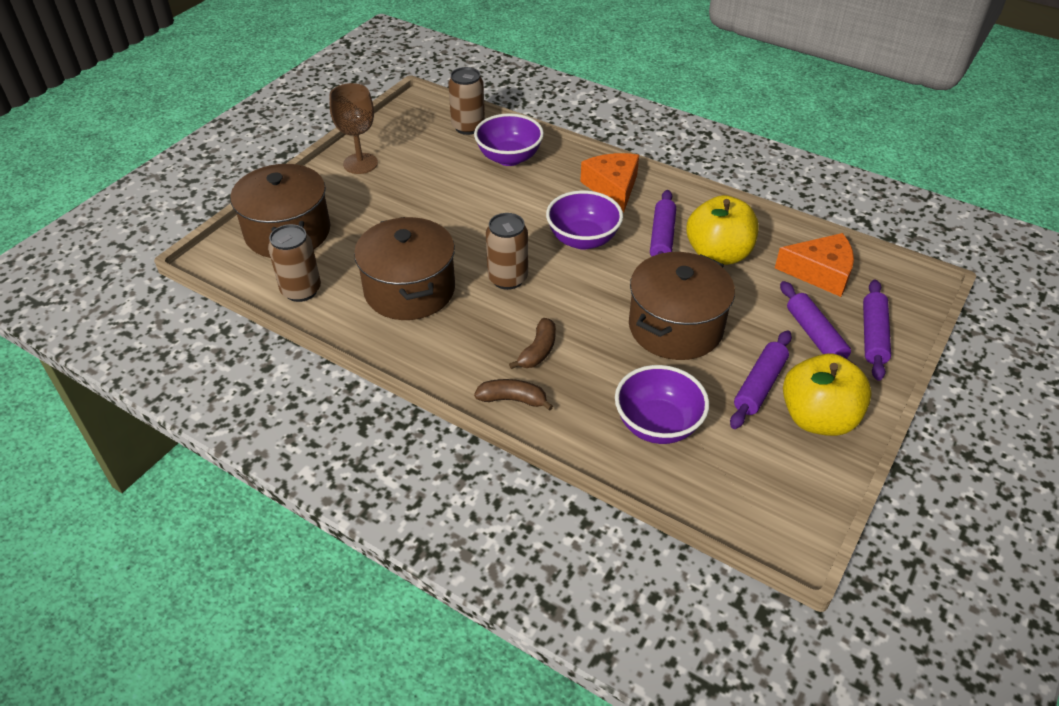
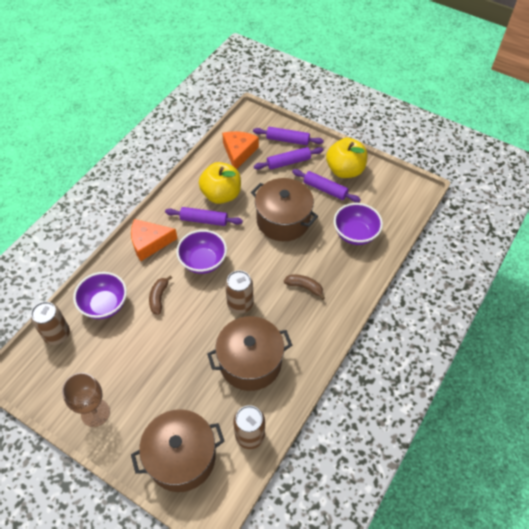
camera: 90 degrees left, 10 degrees up
(512, 399) = (343, 300): brown banana -> brown banana (159, 298)

